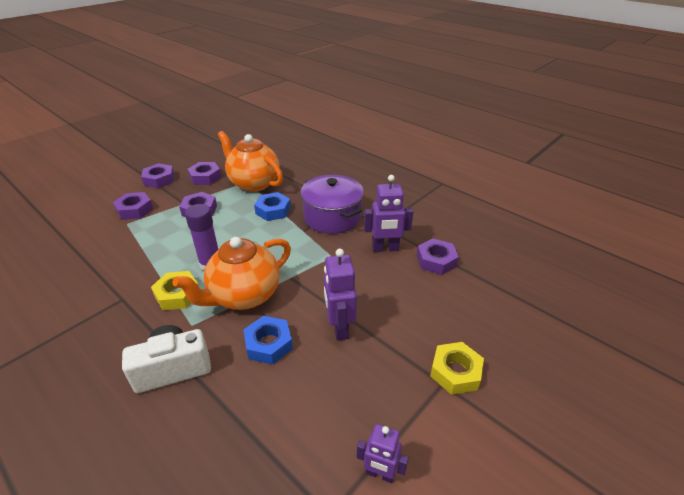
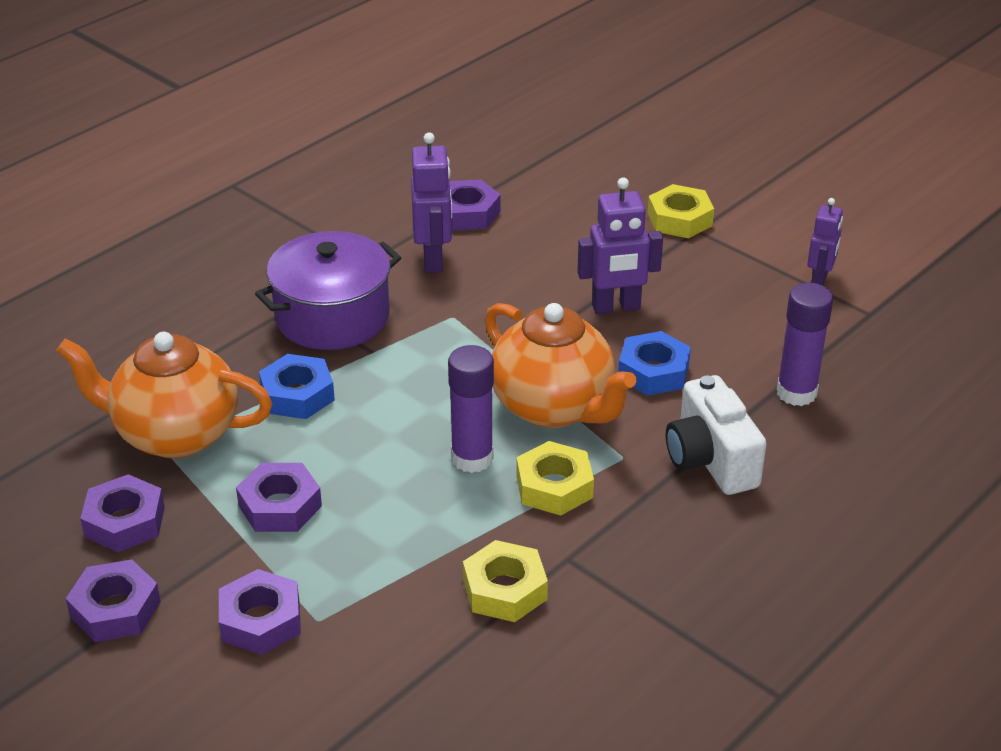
camera: 90 degrees left, 0 degrees up
(112, 276) = (505, 589): none -> yellow nut
(228, 432) = (796, 393): none -> purple glue stick
(253, 183) = (174, 434): orange teapot -> orange teapot turned 60 degrees clockwise

